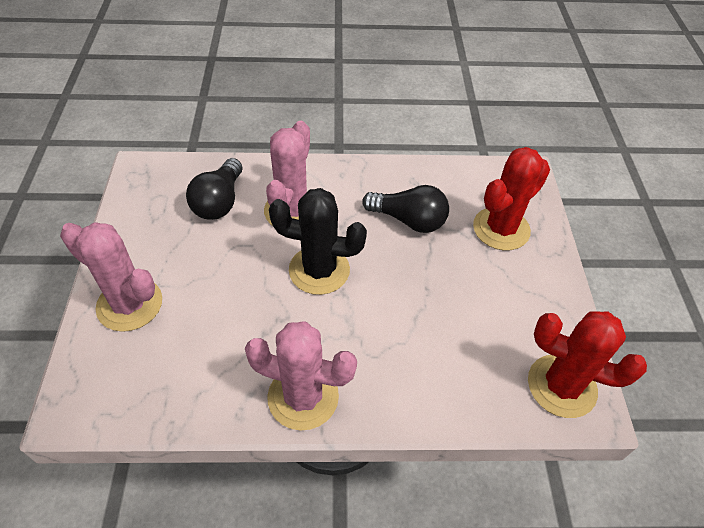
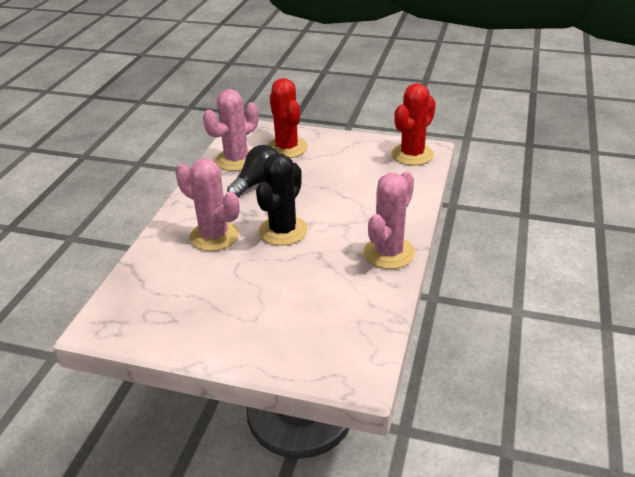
camera: 70 degrees left, 15 degrees down
(129, 304) = (268, 339): pink cactus -> pink cactus (236, 160)
(219, 201) = (177, 276): black light bulb -> none

